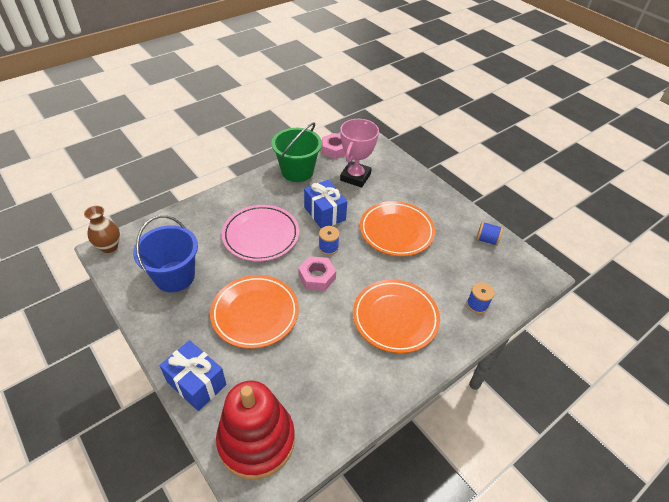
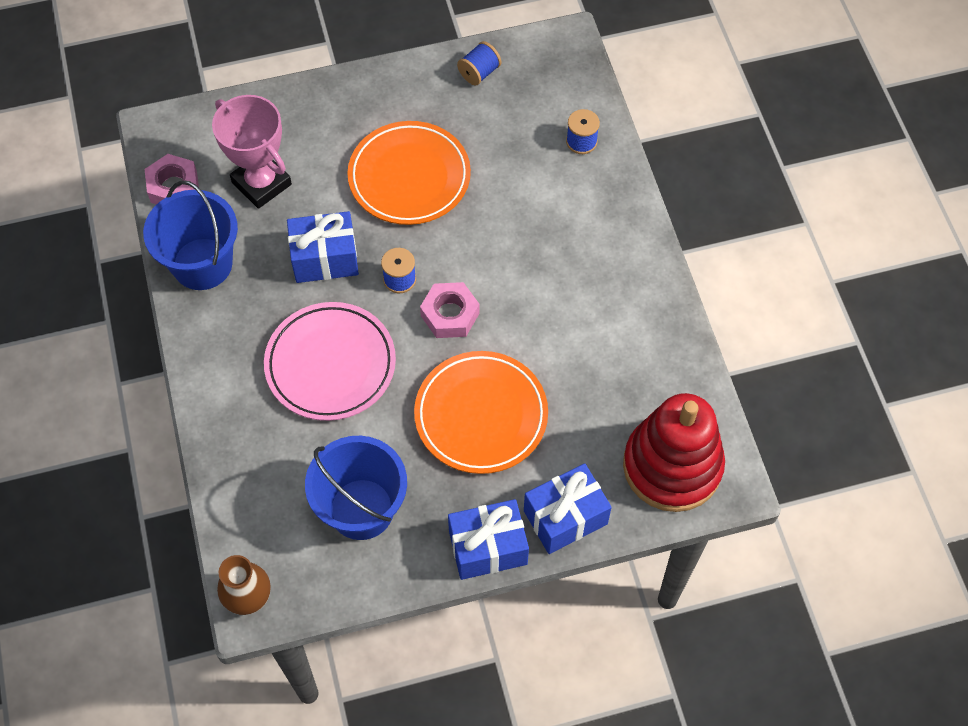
camera: 65 degrees left, 15 degrees up
(164, 346) = (488, 547): none -> blue gift
(297, 171) = (202, 264): green bucket -> blue bucket
(395, 318) = (562, 245): orange plate -> none

